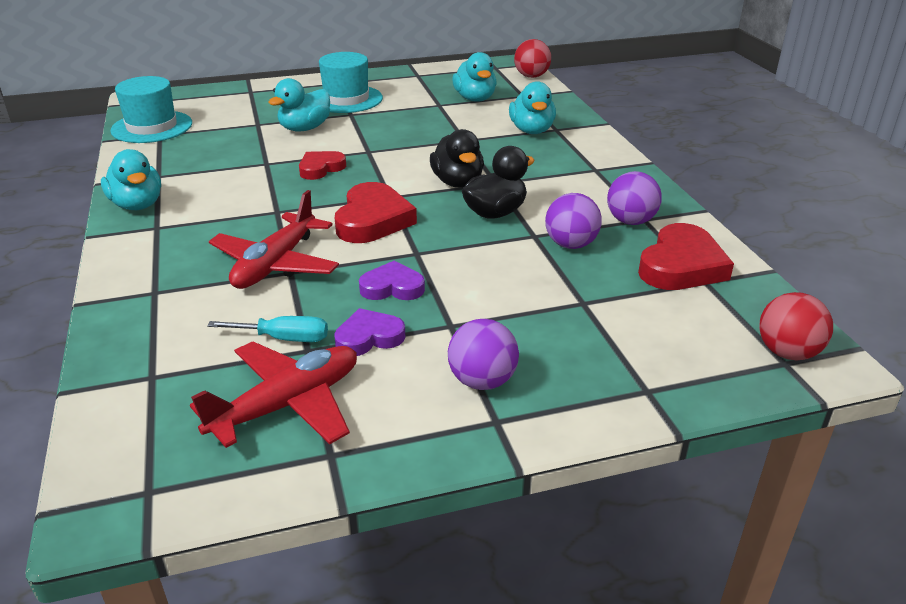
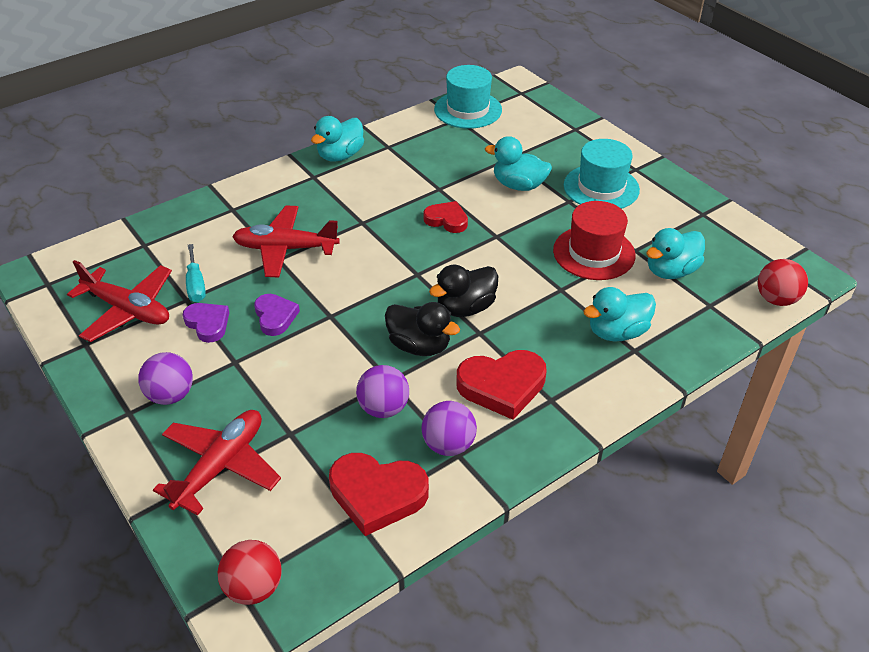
camera: 70 degrees right, 10 degrees up
(373, 220) = (372, 276): red heart -> red heart (502, 386)
(429, 119) = (594, 253): none -> red hat
(615, 355) = (221, 466): none -> red plane

